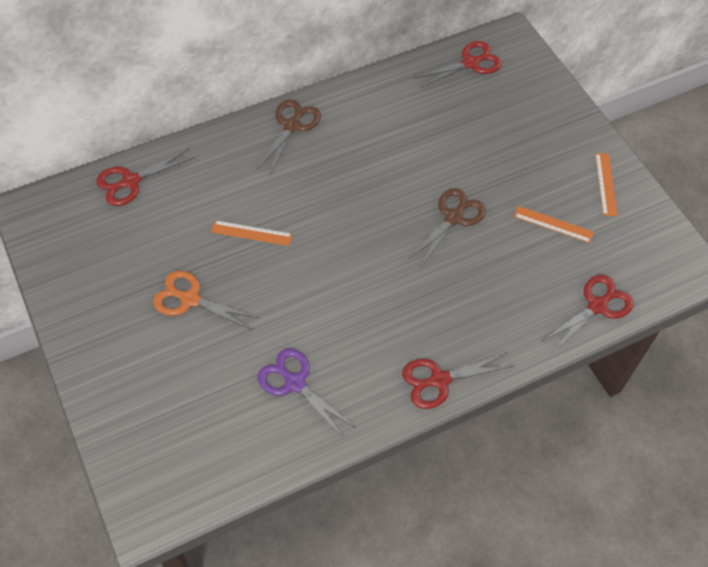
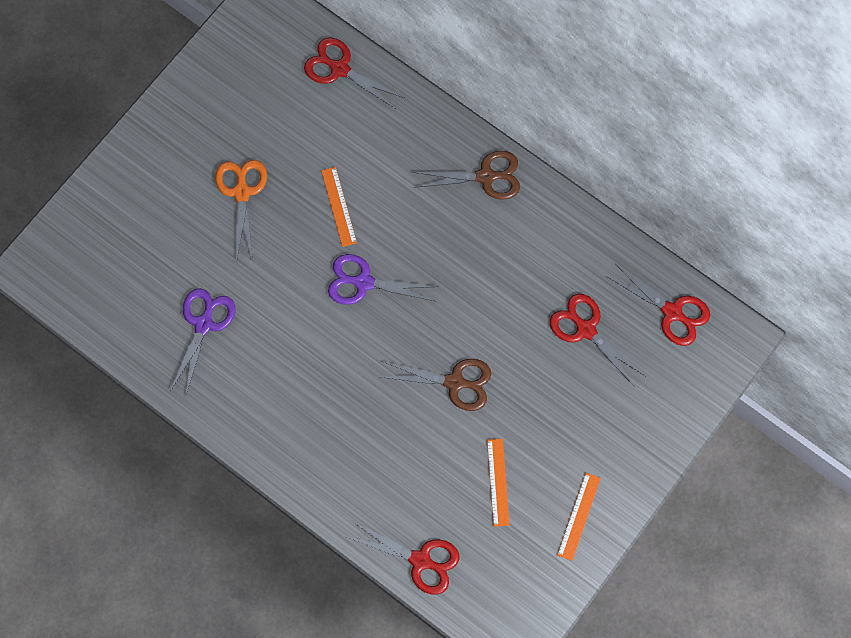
camera: 65 degrees right, 15 degrees up
(330, 244) = (363, 282): none -> purple scissors
(439, 380) = (267, 446): red scissors -> red scissors (585, 329)
(606, 184) = (579, 516): orange ruler -> orange ruler turned 45 degrees counterclockwise

